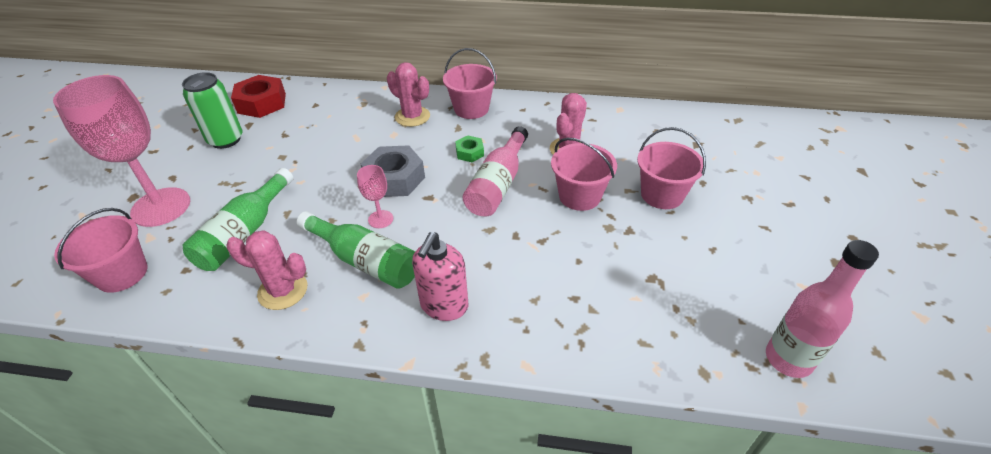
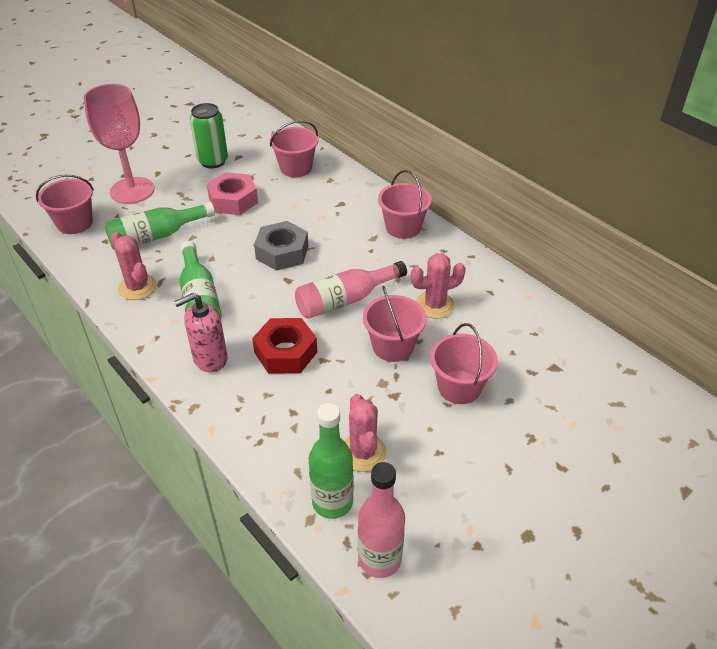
camera: 40 degrees right, 0 degrees up
(262, 103) = (263, 143): red nut -> red nut (285, 352)
(290, 161) = (233, 200): none -> pink nut
(319, 108) = (296, 168): none -> pink bucket
(380, 219) = (240, 276): pink goblet -> none
(412, 116) = (351, 210): pink cactus -> pink cactus (363, 452)
(470, 152) = (356, 263): green nut -> none
(700, 345) = (332, 502): none -> green bottle

